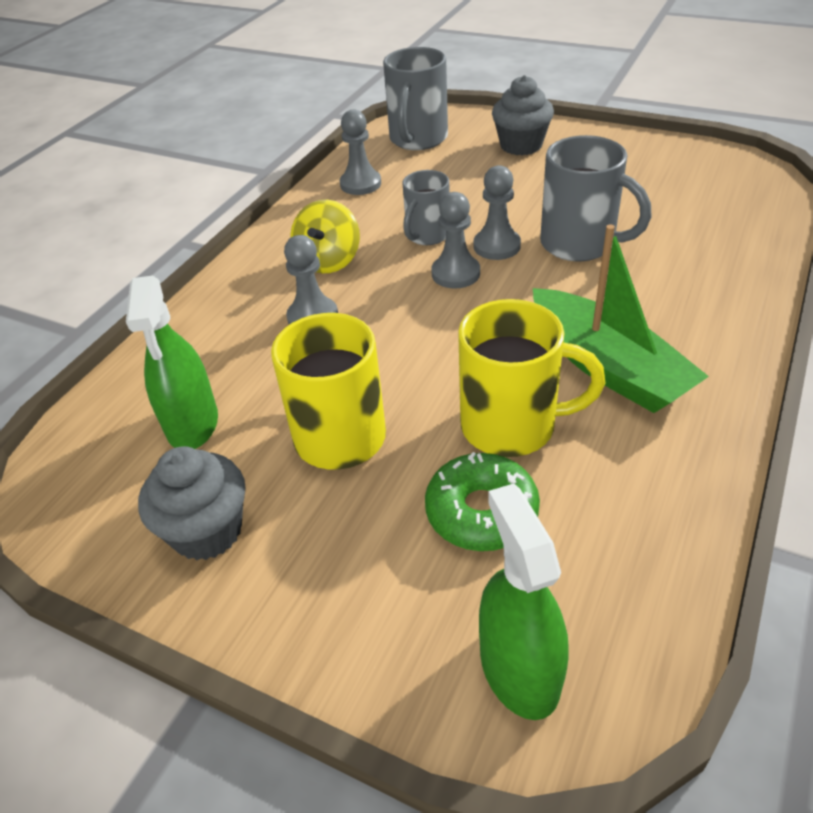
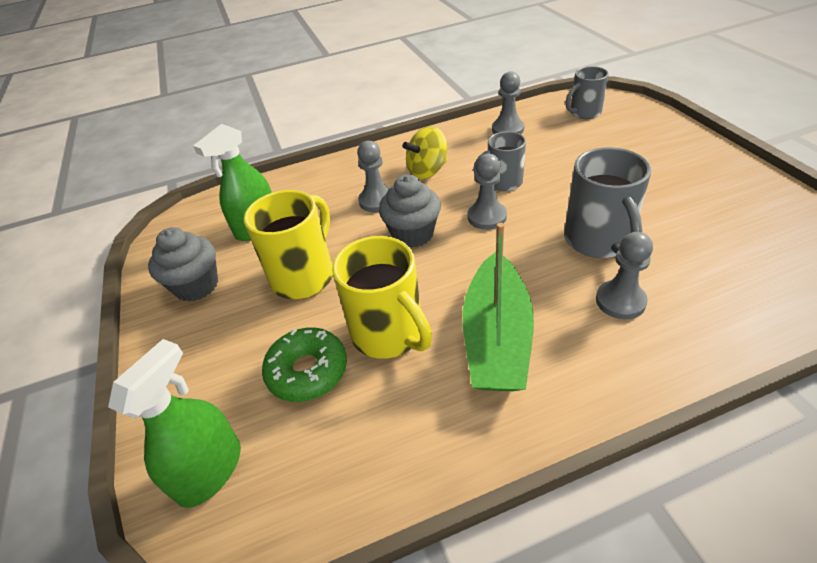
camera: 45 degrees right, 0 degrees up
(417, 139) = (584, 113): grey mug -> grey mug, size x0.63
(496, 246) = (537, 212): grey pawn -> grey pawn (620, 301)
(521, 145) = (654, 146): grey cupcake -> grey cupcake (412, 234)

